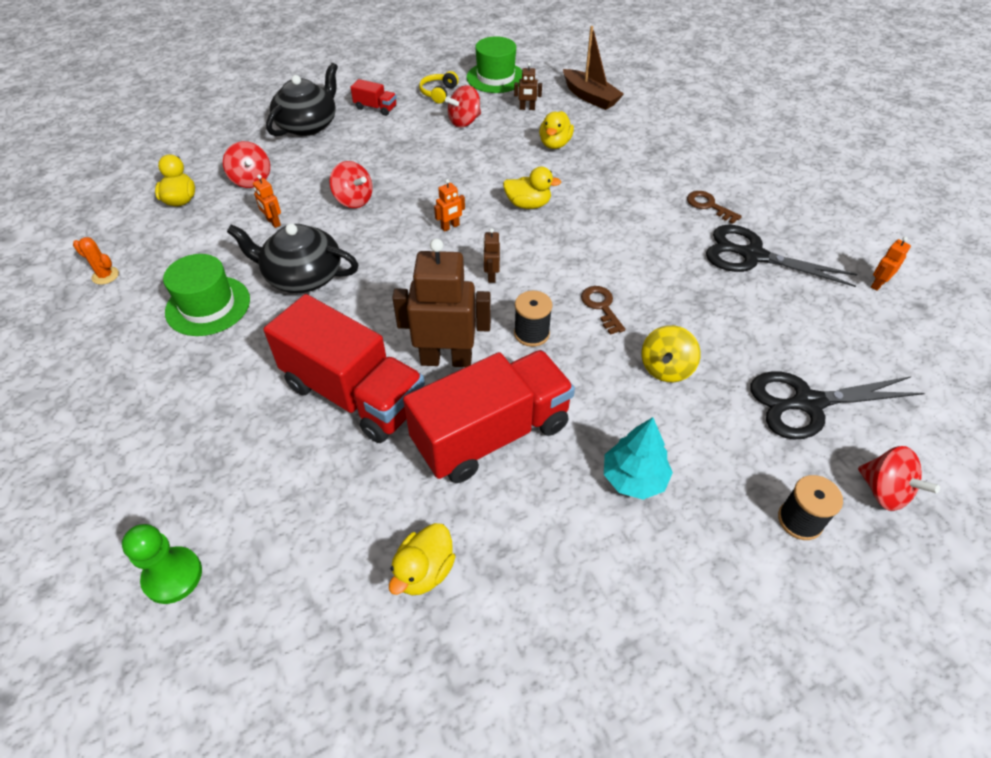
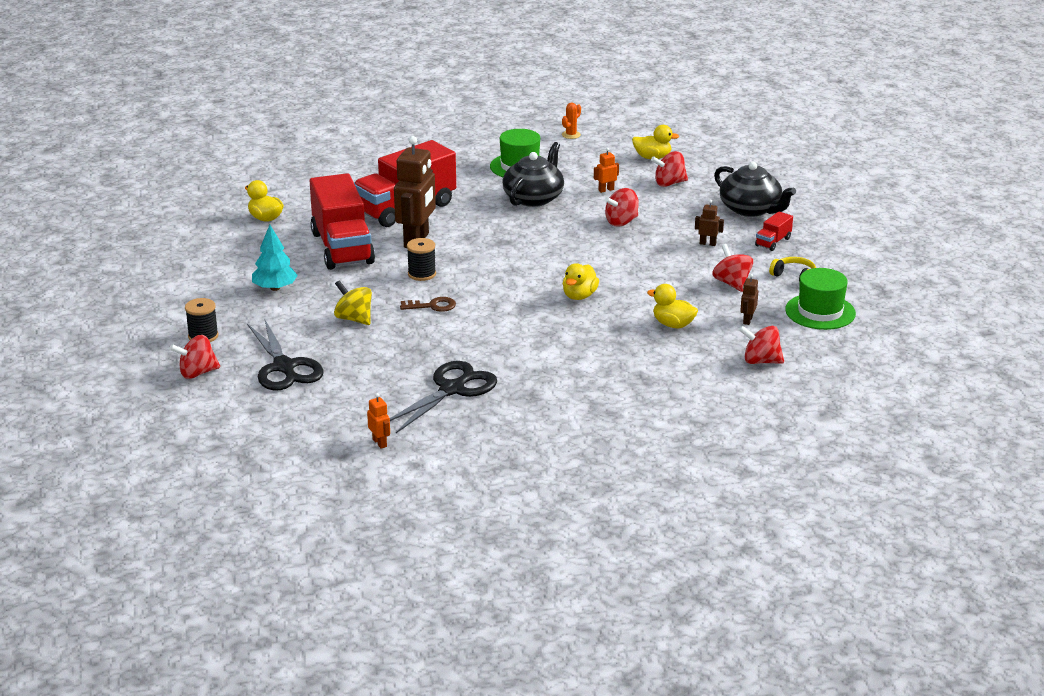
camera: 105 degrees right, 20 degrees down
(173, 576) = (314, 157): green pawn -> none
(450, 227) = (565, 258): orange robot -> none
(491, 276) = (494, 267): brown robot -> brown robot (707, 243)
(590, 97) = (760, 361): brown boat -> red spinning top
(708, 205) = (534, 385): brown key -> none
(808, 403) = (284, 367): black scissors -> black scissors turned 150 degrees clockwise

